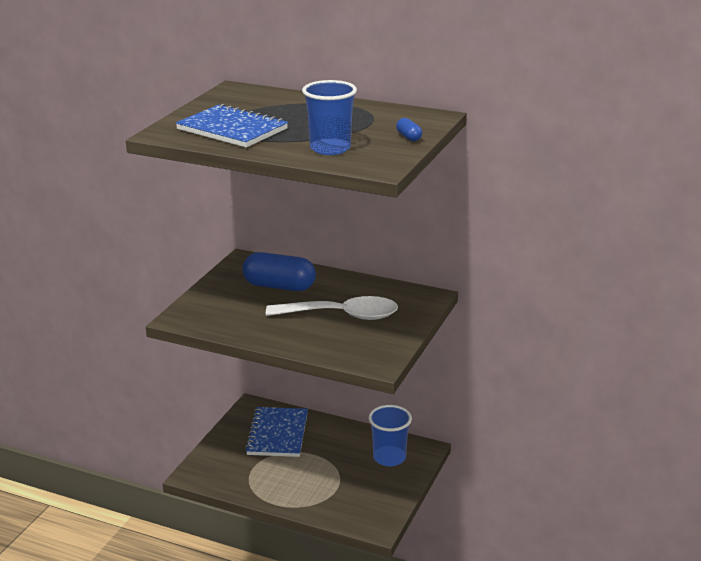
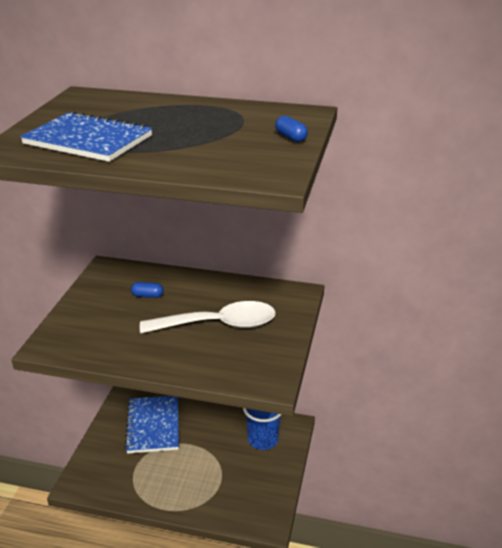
camera: 10 degrees left, 5 degrees up
(279, 286) = (147, 296): blue capsule -> blue capsule, size x0.43
(330, 148) = (208, 156): blue cup -> none

